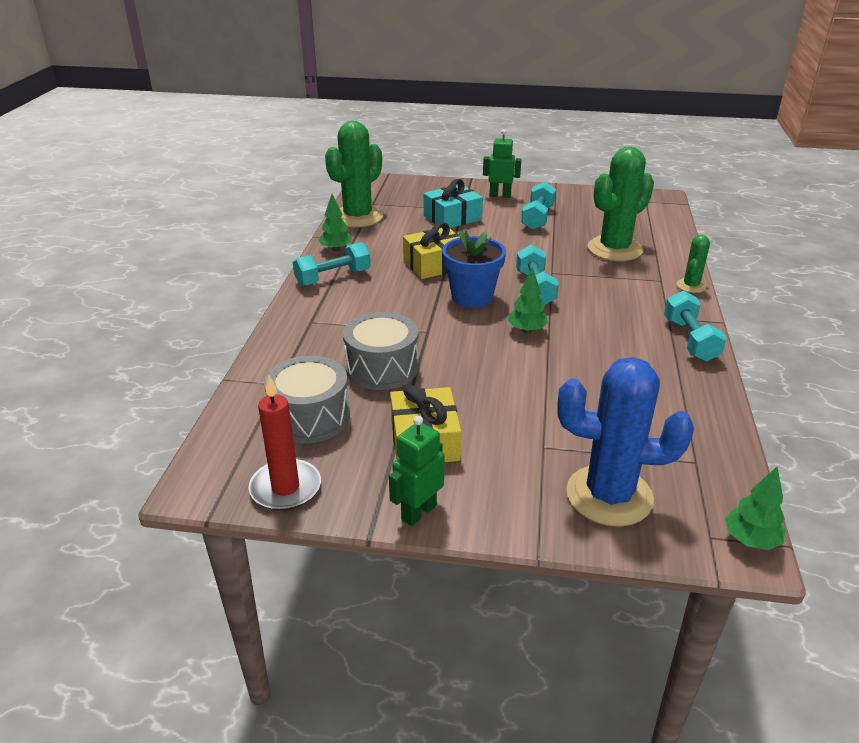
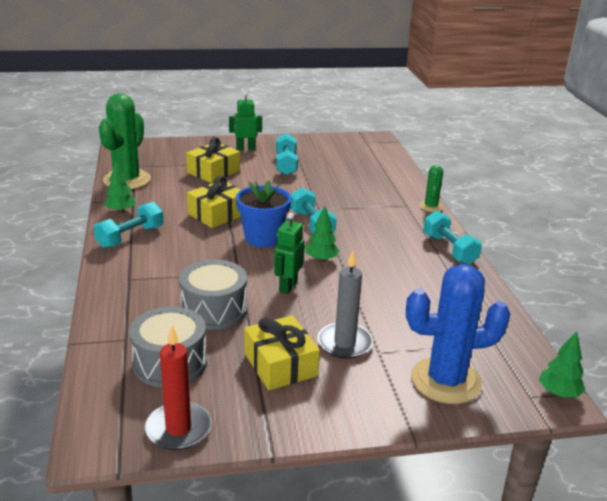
camera: 20 degrees left, 5 degrees down
(418, 512) = (304, 425): green robot -> green robot (287, 286)
(452, 217) = (213, 172): turquoise gift -> yellow gift
(508, 429) = (344, 343): none -> grey candle
(614, 249) = (360, 184): green cactus -> none

